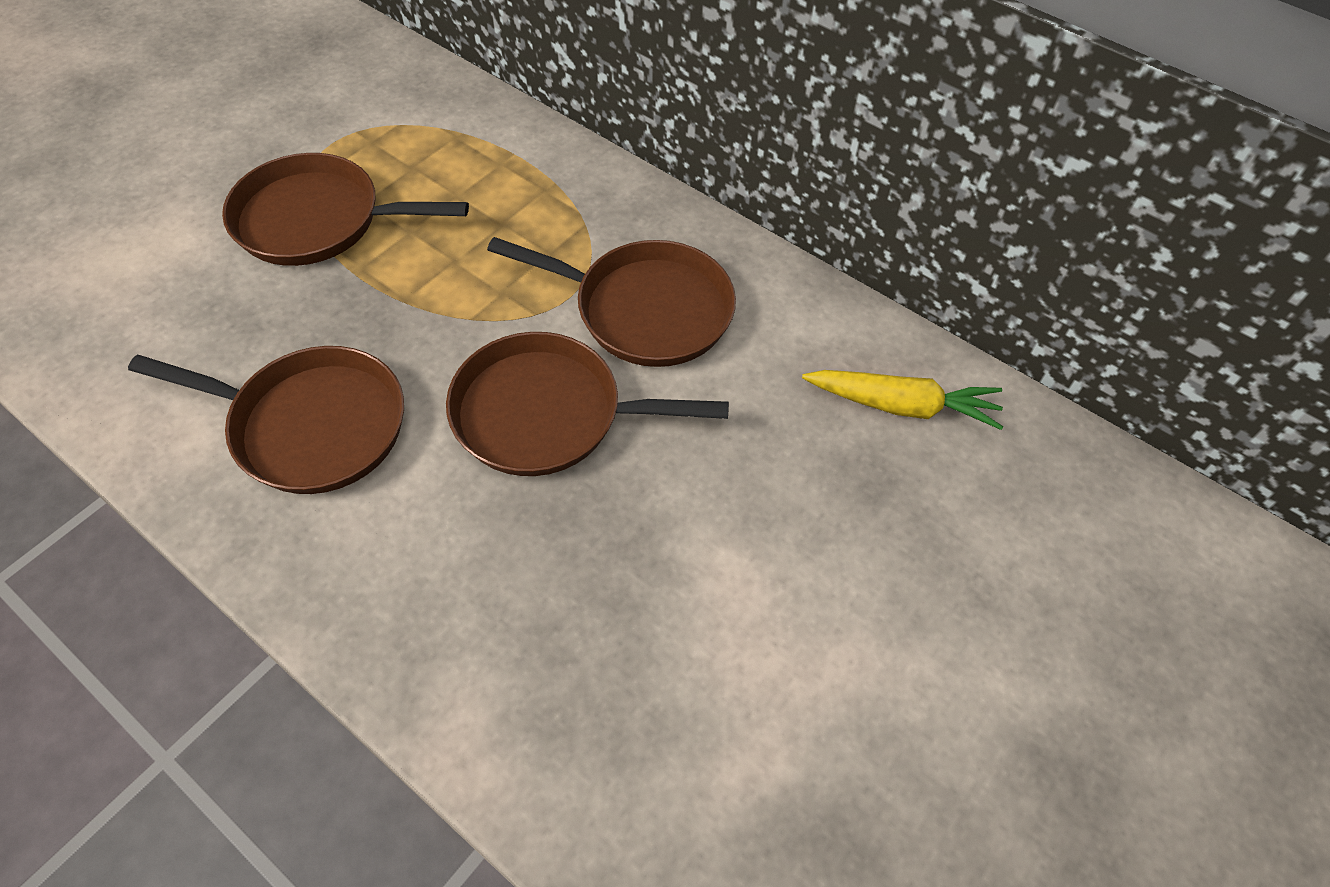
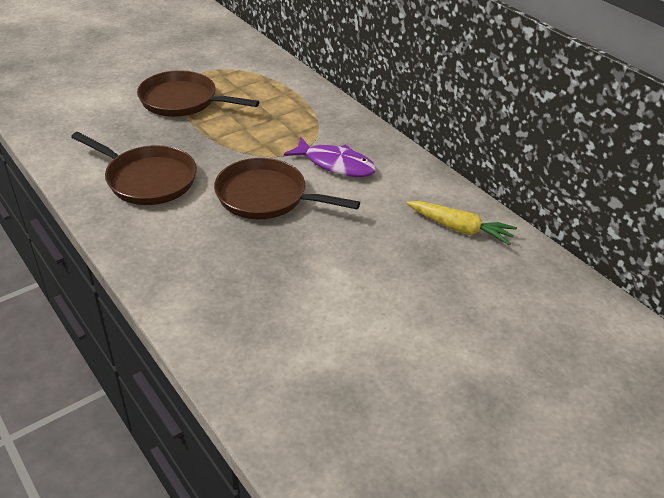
camera: 15 degrees right, 15 degrees down
(646, 310) = (335, 164): brown pan -> purple fish

